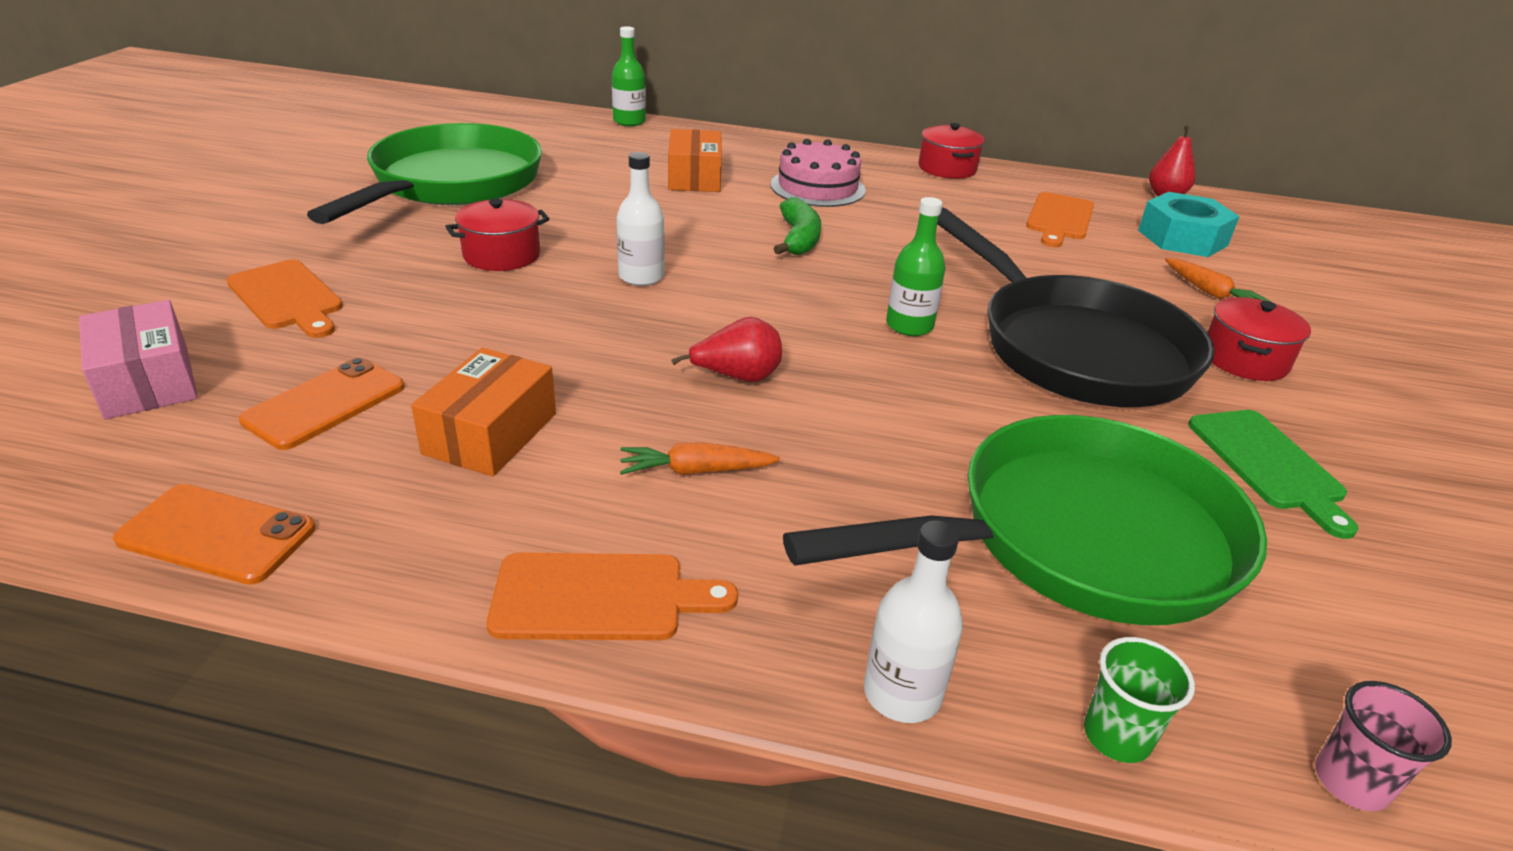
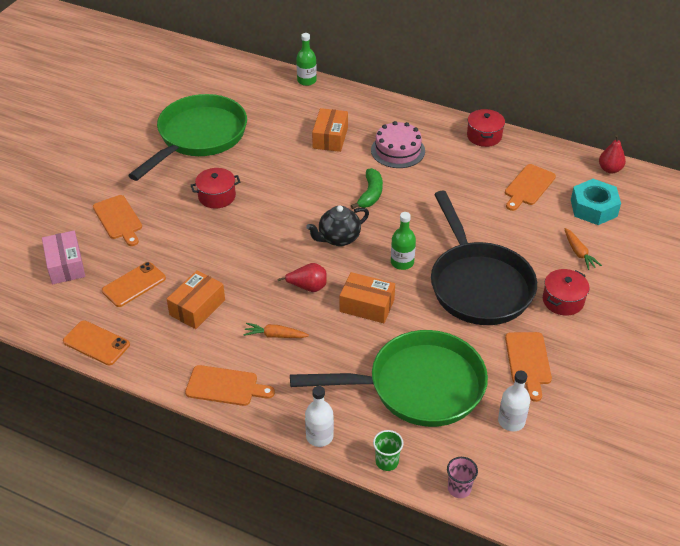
camera: 15 degrees right, 10 degrees up
(641, 277) = (281, 217): white bottle -> white bottle (511, 421)
(767, 299) = (338, 238): none -> black teapot
(877, 398) = (367, 306): none -> orange box
(1269, 464) = (528, 361): green cutting board -> orange cutting board

